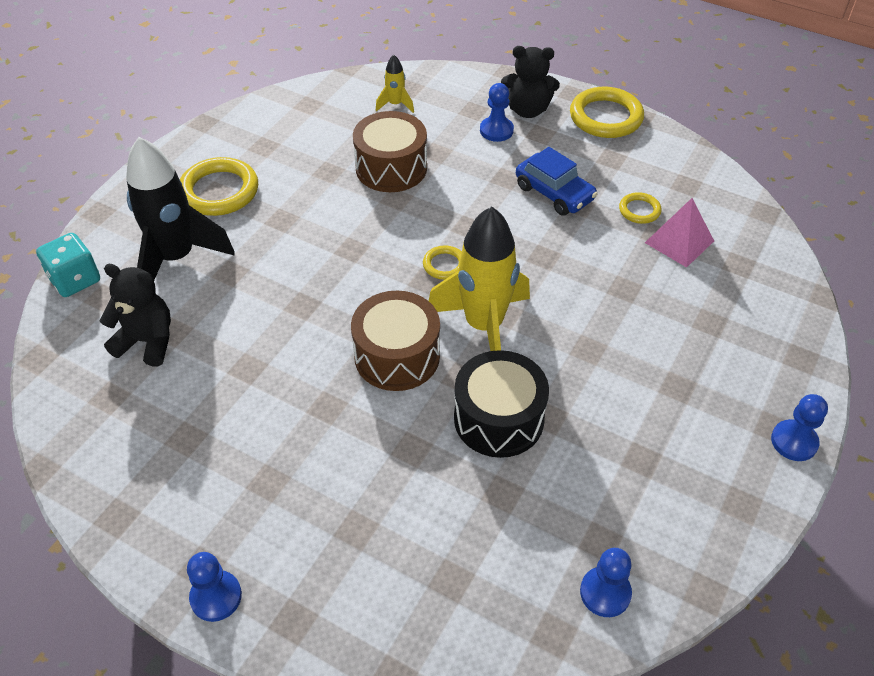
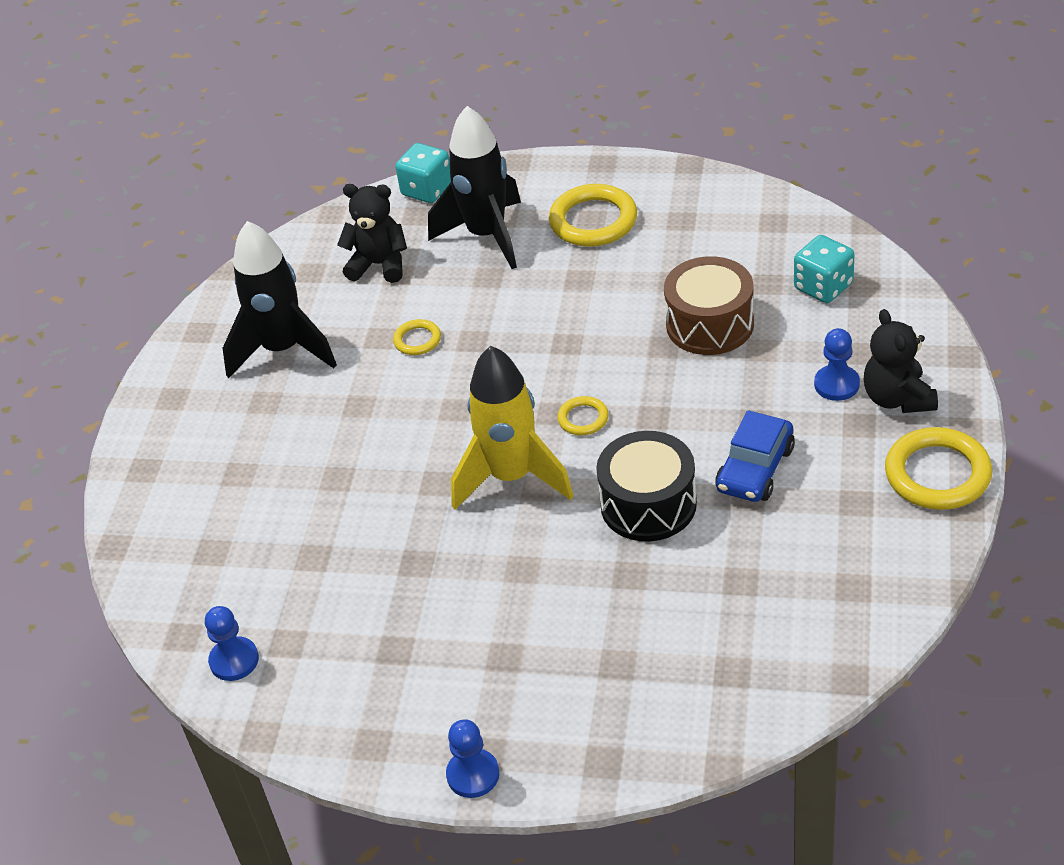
camera: 75 degrees right, 5 degrees down
(147, 341) = (379, 265): black teddy bear -> black teddy bear turned 75 degrees counterclockwise
(205, 448) = (283, 350): none -> black rocket
(216, 597) = (149, 417): blue pawn -> none
(395, 105) = (823, 287): yellow rocket -> turquoise dice
(397, 356) = (441, 428): brown drum -> none
(498, 418) = (397, 527): black drum -> black drum (648, 504)
(639, 210) = (773, 553): yellow ring -> yellow ring (417, 340)
(679, 241) = (738, 604): pink pyramid -> none

